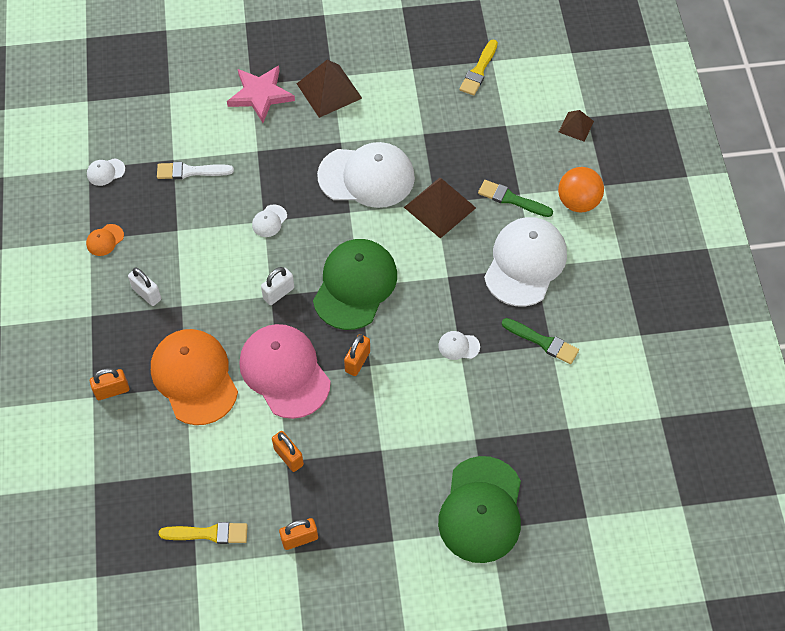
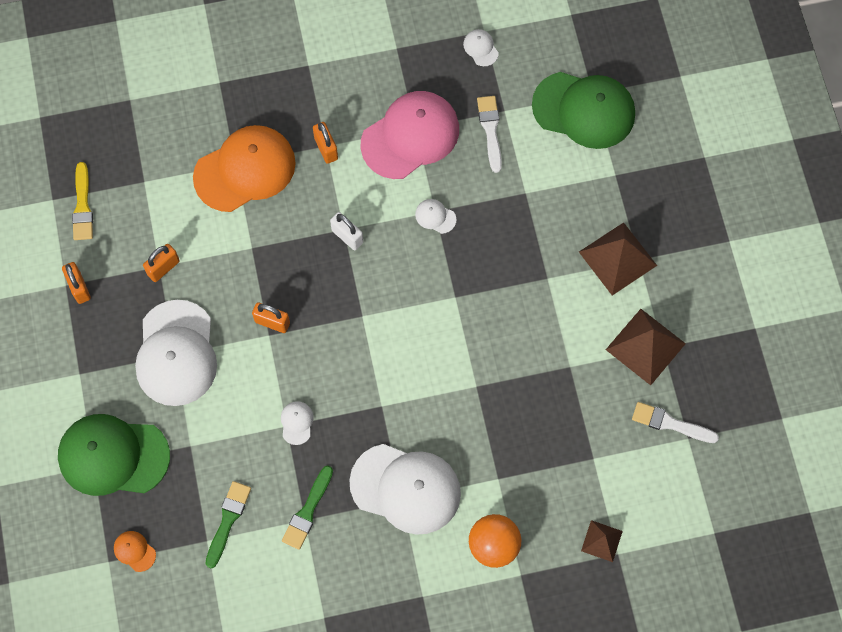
camera: 85 degrees right, 10 degrees up
(105, 240) = (397, 62): orange cap -> orange cap (134, 551)
(112, 391) = (226, 98): orange padlock -> orange padlock (326, 148)
(147, 294) = (337, 111): white padlock -> none
(260, 95) = (602, 186): pink star -> none
(284, 372) = (256, 253): pink cap -> pink cap (410, 136)
(355, 285) = (362, 311): green cap -> green cap (584, 110)
(366, 177) = (503, 310): white cap -> white cap (176, 353)
(440, 207) = (470, 392): brown pyramid -> brown pyramid (645, 346)
(479, 70) = (670, 423): yellow brush -> white brush
(511, 199) = (489, 470): green brush -> green brush (228, 520)

